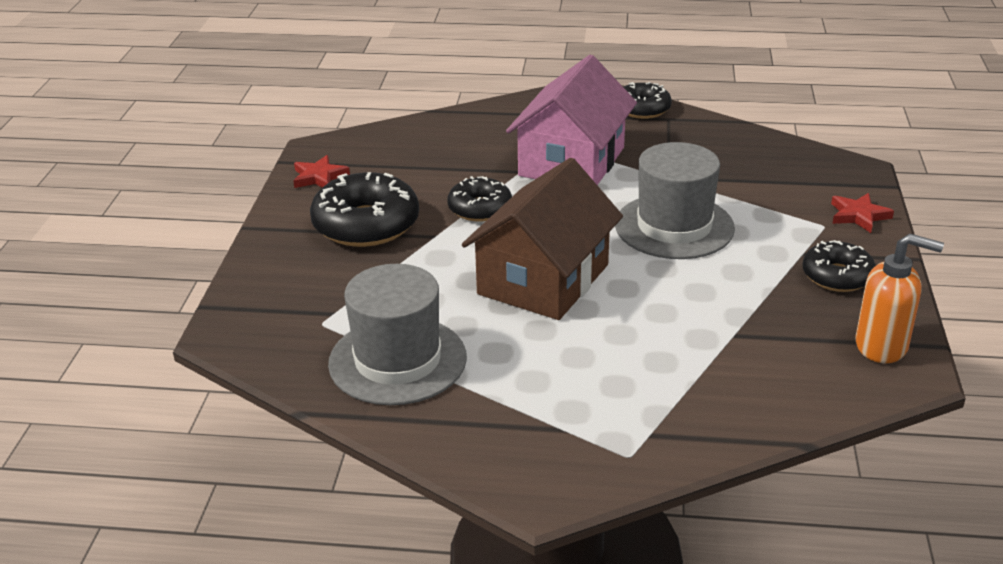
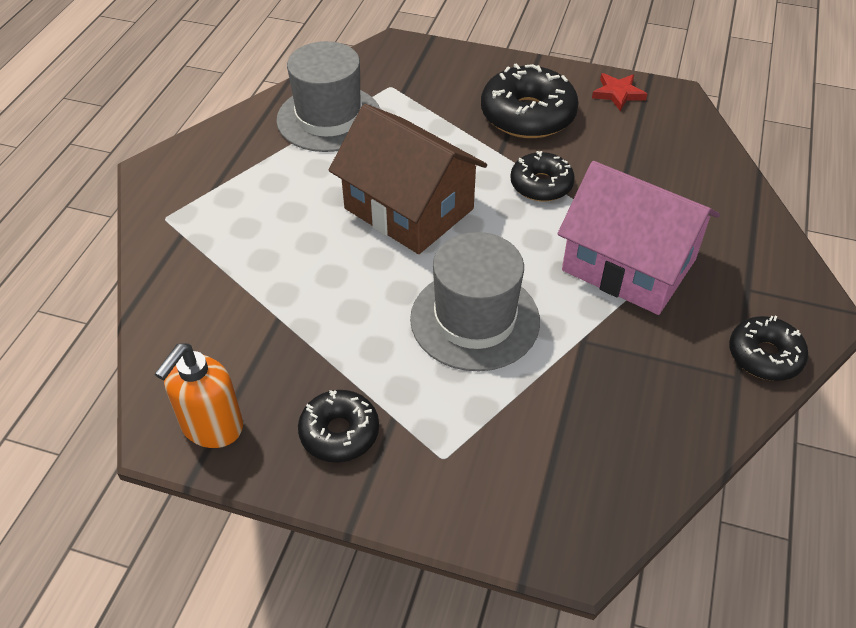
camera: 100 degrees right, 15 degrees up
(858, 215) = (457, 504): red star -> none

